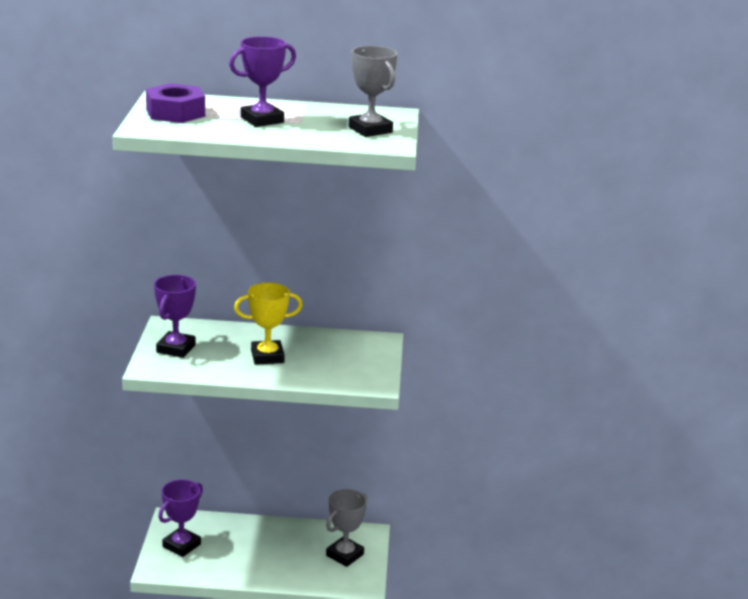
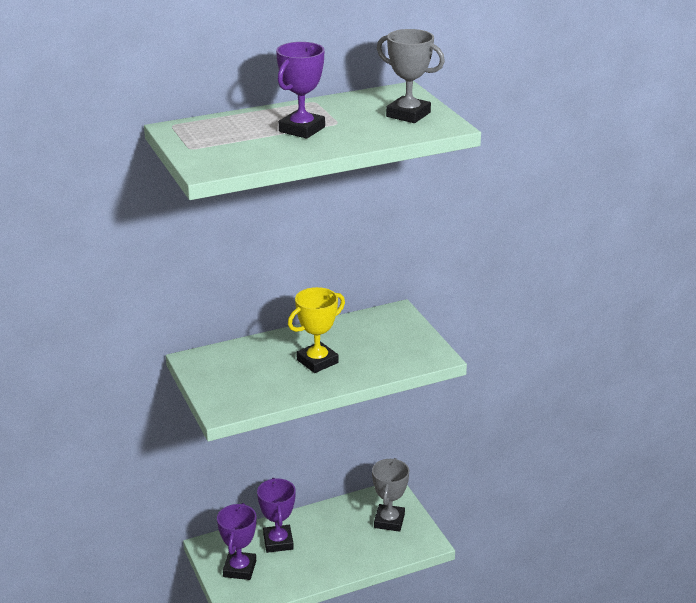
camera: 25 degrees left, 5 degrees up
(175, 113) = (212, 142): purple nut -> none
(176, 348) = (226, 381): purple trophy -> purple trophy (278, 542)

